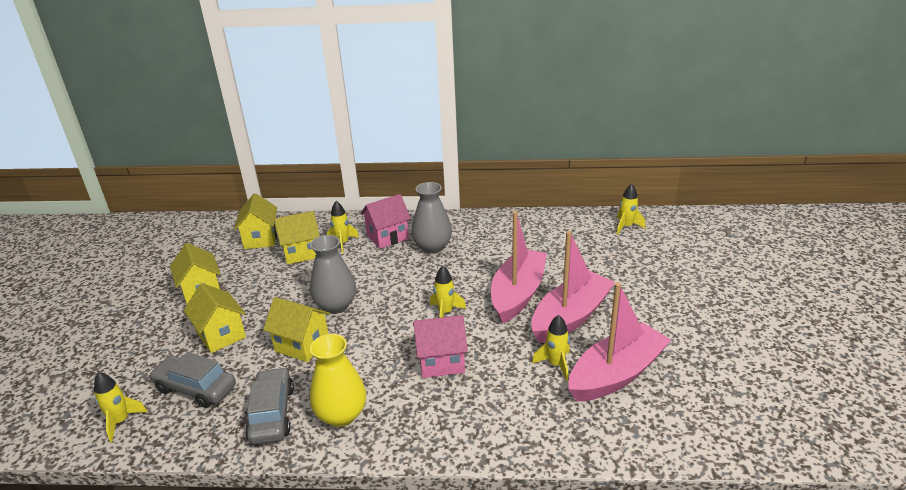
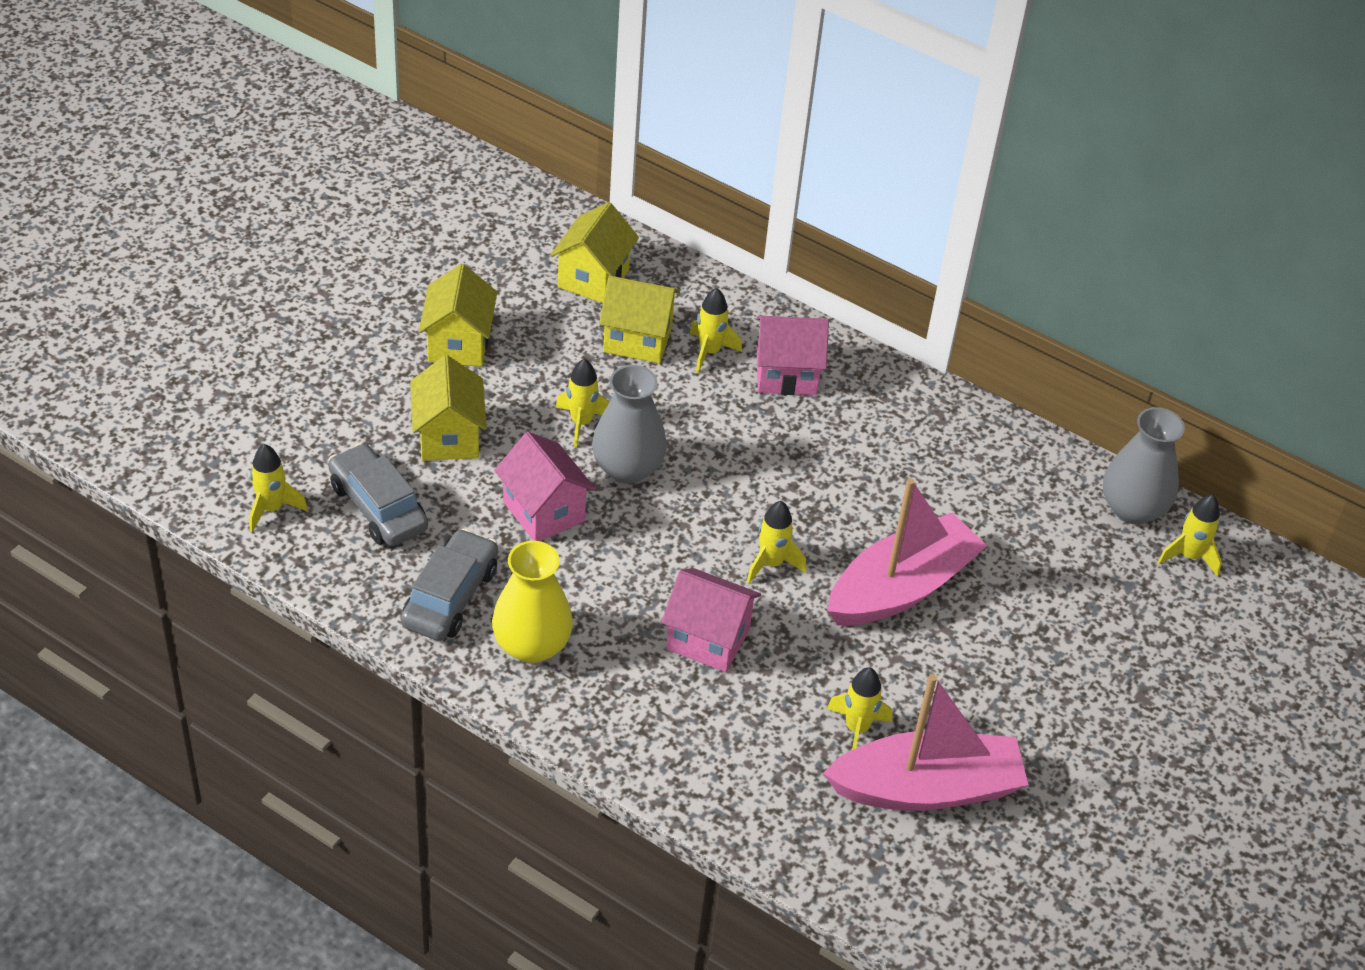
camera: 25 degrees right, 15 degrees up
(296, 297) = (581, 423): none -> yellow rocket
(302, 345) = (543, 511): yellow house -> pink house
(432, 247) = (841, 432): grey vase -> grey vase (1132, 509)
(570, 317) = (943, 669): pink boat -> none

